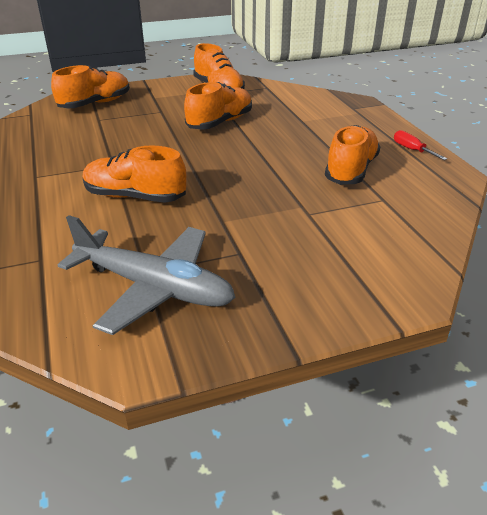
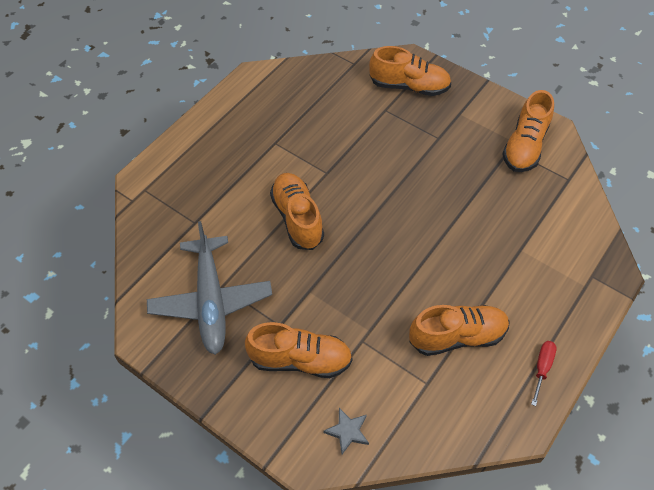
camera: 55 degrees right, 20 degrees up
(220, 122) = (457, 192): orange shoe -> orange shoe (300, 360)
(399, 258) = (347, 431): none -> grey star

